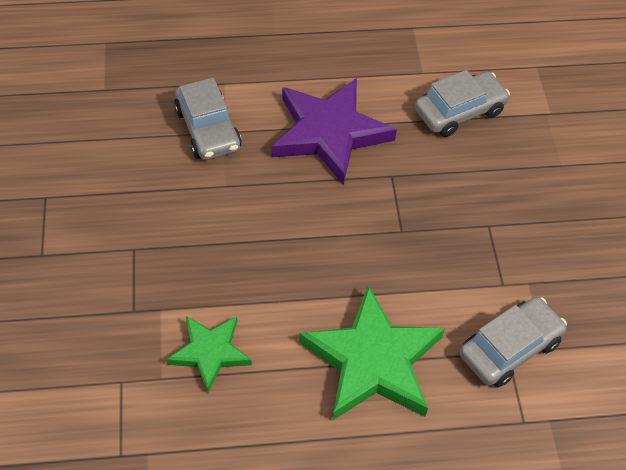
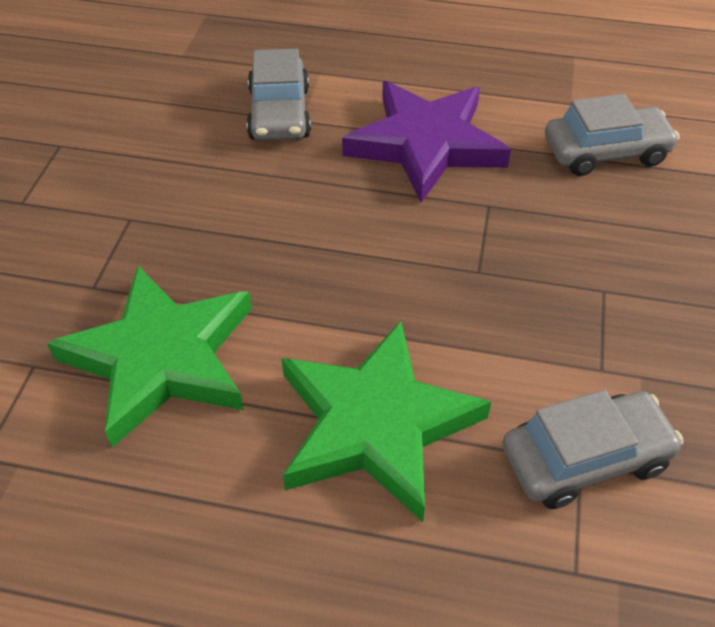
camera: 20 degrees right, 5 degrees down
(210, 352) = (161, 358): green star -> green star, size x1.74

